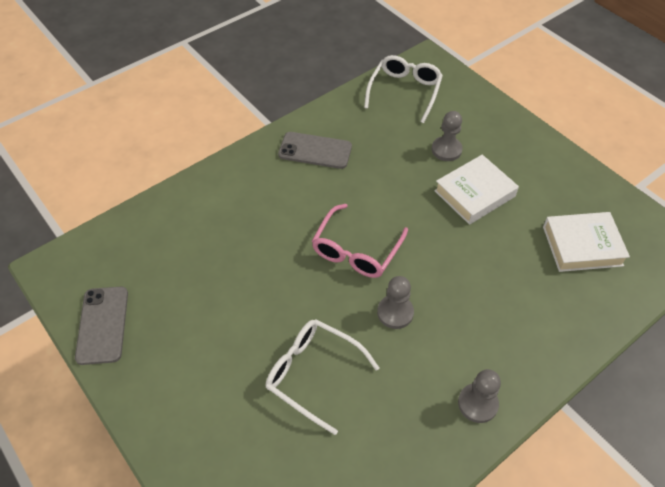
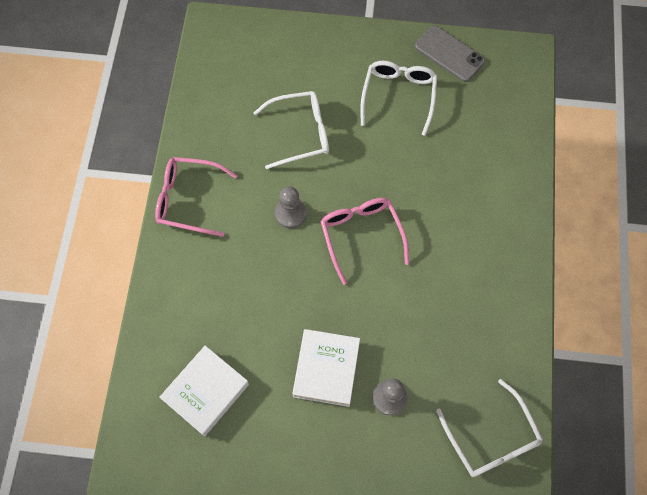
camera: 135 degrees right, 15 degrees up
(193, 328) = (398, 96): none -> white glasses
(315, 151) = (486, 295): grey phone -> none
(477, 404) = (189, 199): grey pawn -> pink glasses

